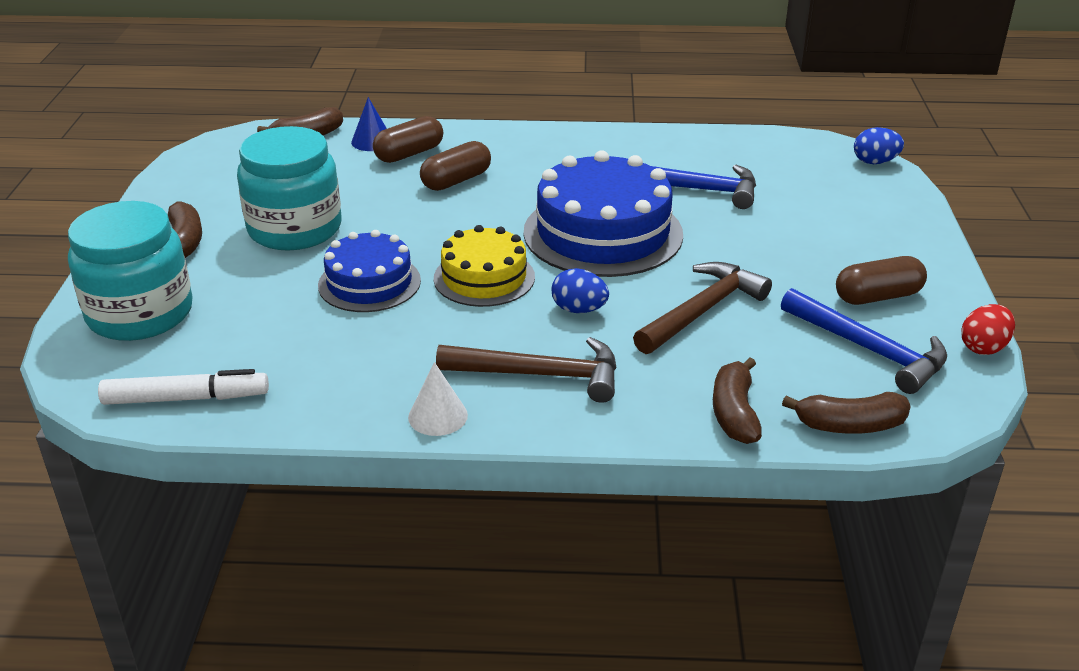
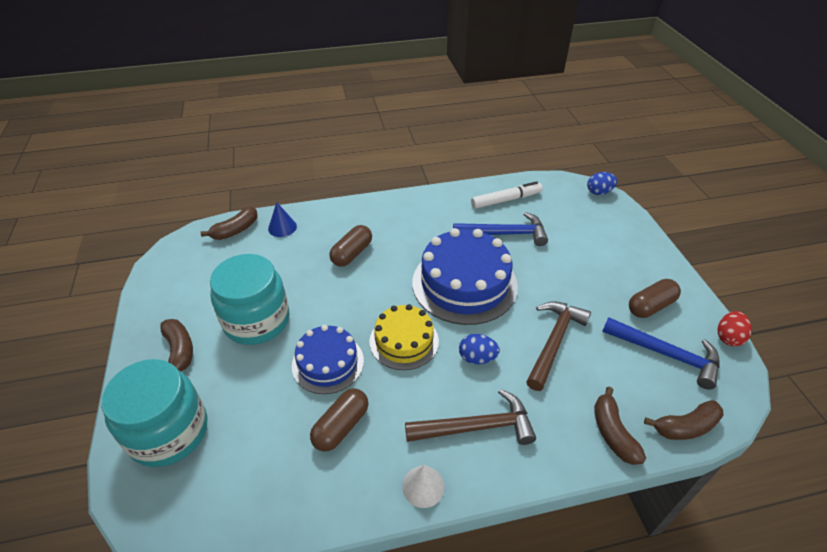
camera: 15 degrees left, 10 degrees up
(185, 398) = (232, 515): white marker -> white marker (505, 200)
(409, 154) = (311, 234): brown capsule -> brown capsule (341, 426)

